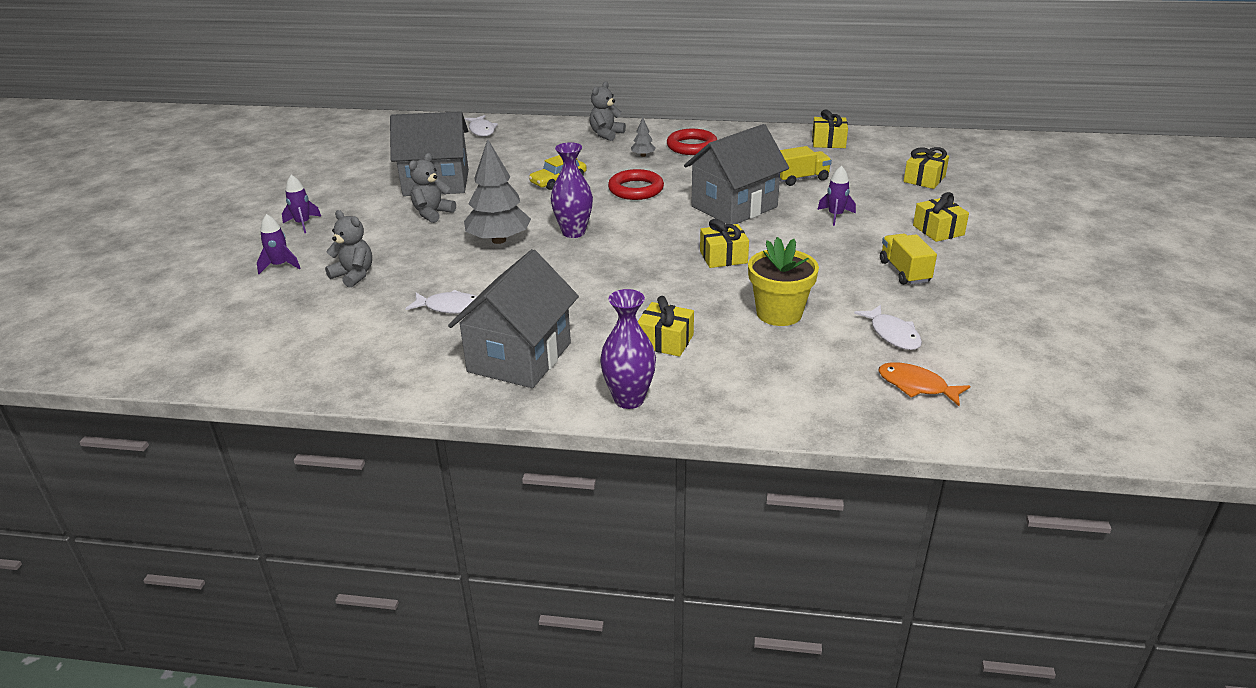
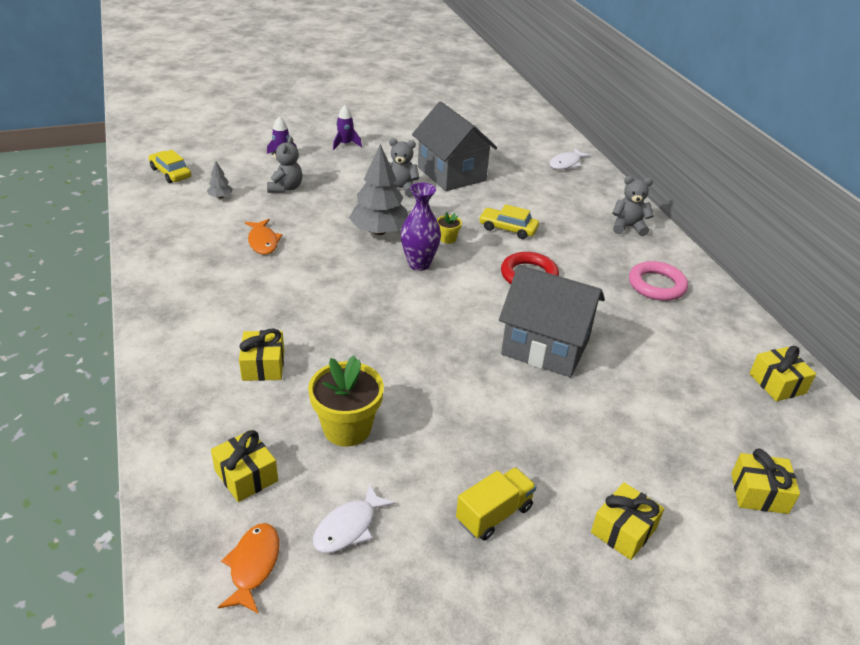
camera: 60 degrees right, 5 degrees up
(219, 347) = (171, 173): none -> yellow car
(450, 307) = (263, 242): white fish -> orange fish
(519, 357) = (206, 295): grey house -> none
(546, 210) = (447, 239): none -> yellow flower pot
(629, 399) = (166, 368): purple vase -> none
(643, 155) = (604, 260): grey tree -> grey tree (220, 197)
(692, 146) = (656, 285): red ring -> pink ring
(723, 257) = (434, 364): yellow gift -> yellow gift (246, 475)
(801, 179) = (655, 381): yellow truck -> none
(835, 216) = (587, 428): purple rocket -> none

